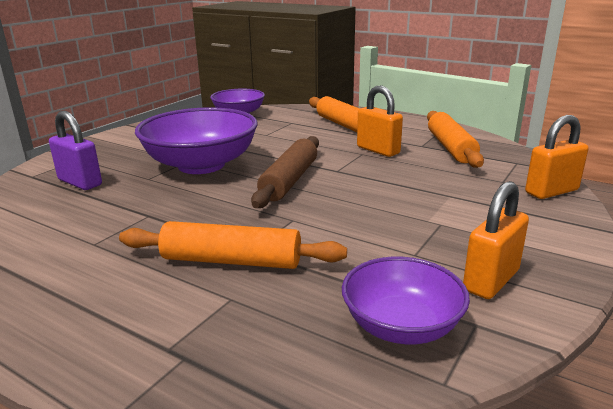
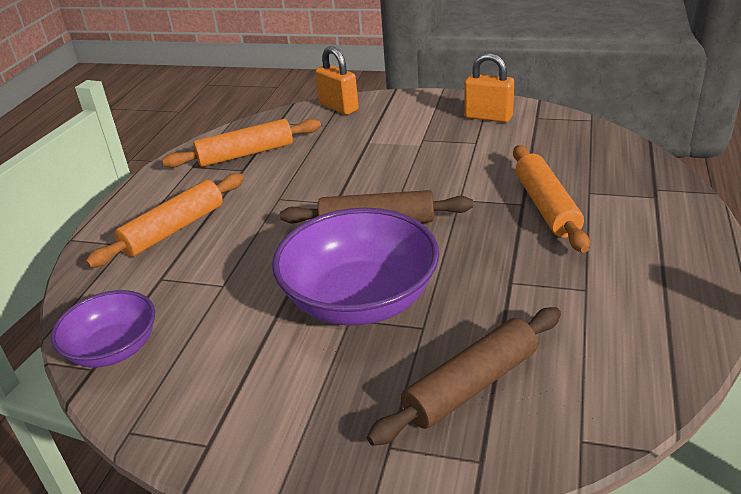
camera: 105 degrees left, 10 degrees up
(80, 182) = (471, 385): purple padlock -> brown rolling pin
(378, 150) = (266, 191): orange padlock -> none
(401, 326) = (559, 135): purple bowl -> none

